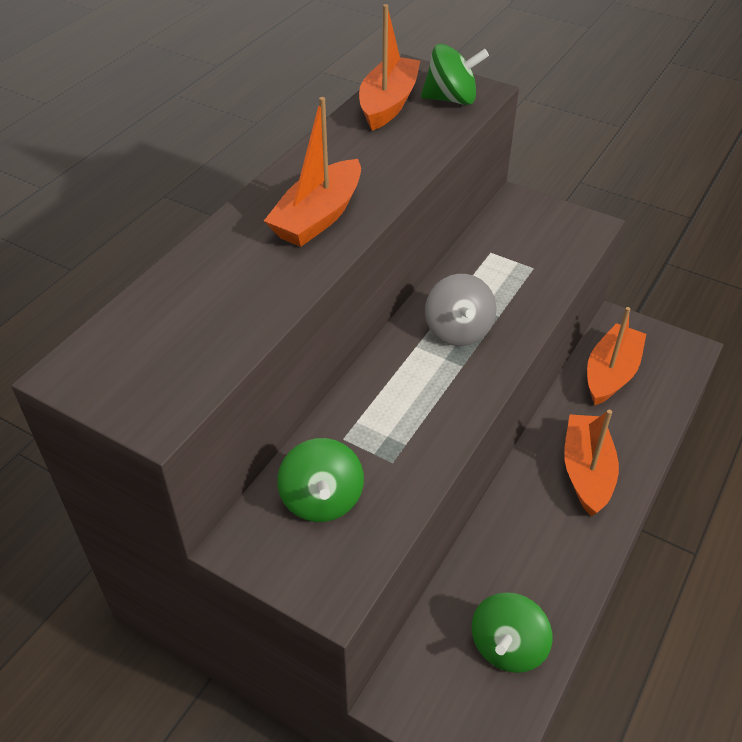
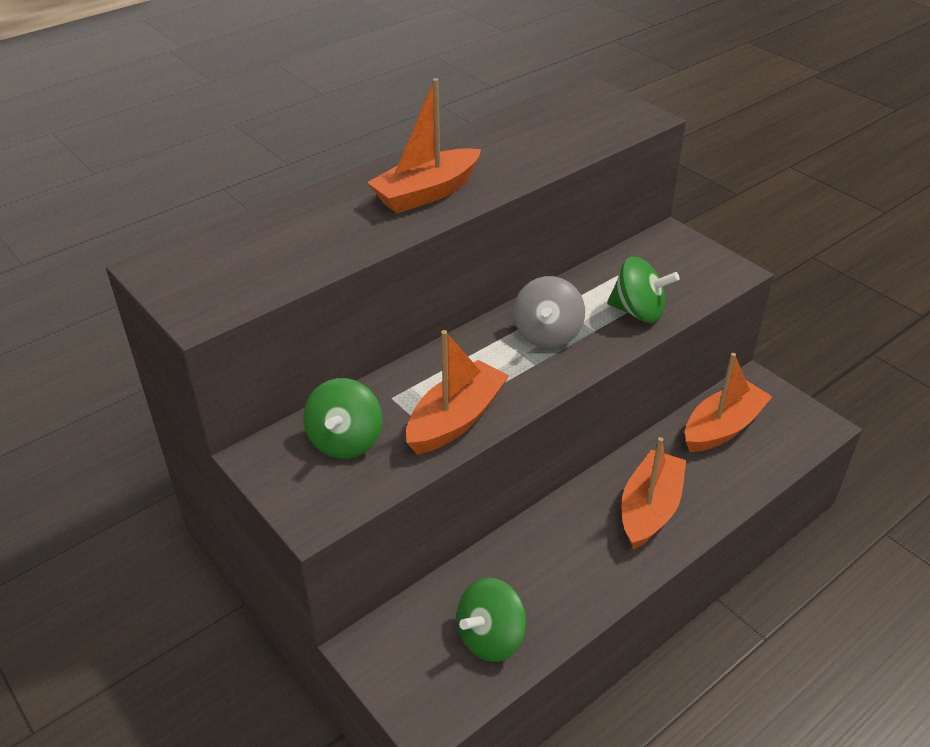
camera: 20 degrees right, 5 degrees down
(388, 104) = (549, 114): orange boat -> orange boat (456, 419)
(451, 99) = (611, 120): green spinning top -> green spinning top (638, 312)

